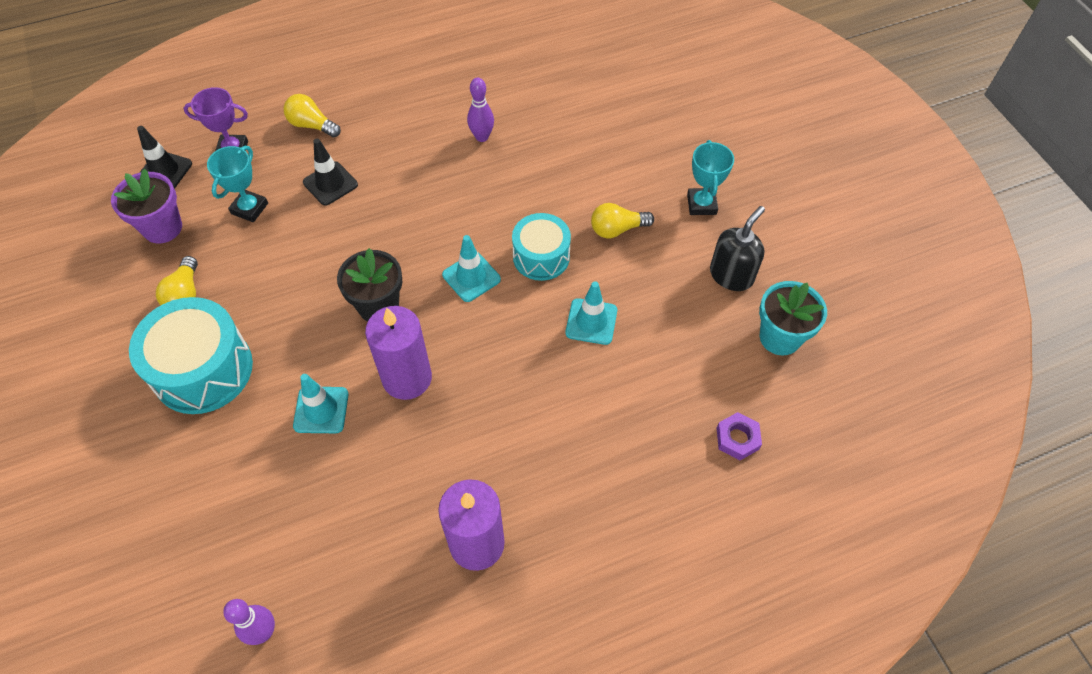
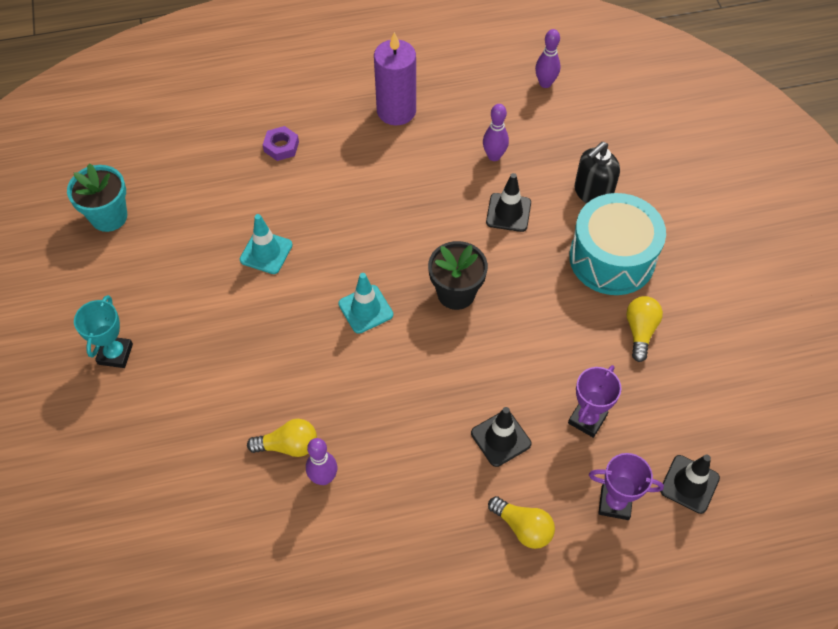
camera: 170 degrees left, 0 degrees up
(162, 228) = (676, 409): purple flower pot -> none
(249, 208) = (587, 419): turquoise trophy -> purple trophy
(321, 410) = (508, 212): turquoise traffic cone -> black traffic cone
(339, 489) = (494, 156): none -> purple bowling pin
(407, 378) = (435, 227): purple candle -> none
(541, 257) = (294, 320): turquoise drum -> none
(617, 229) = (211, 339): yellow light bulb -> yellow light bulb (288, 445)
(731, 275) = (122, 276): black soap dispenser -> black soap dispenser (592, 193)
(737, 438) = (183, 148): purple nut -> purple nut (281, 146)

